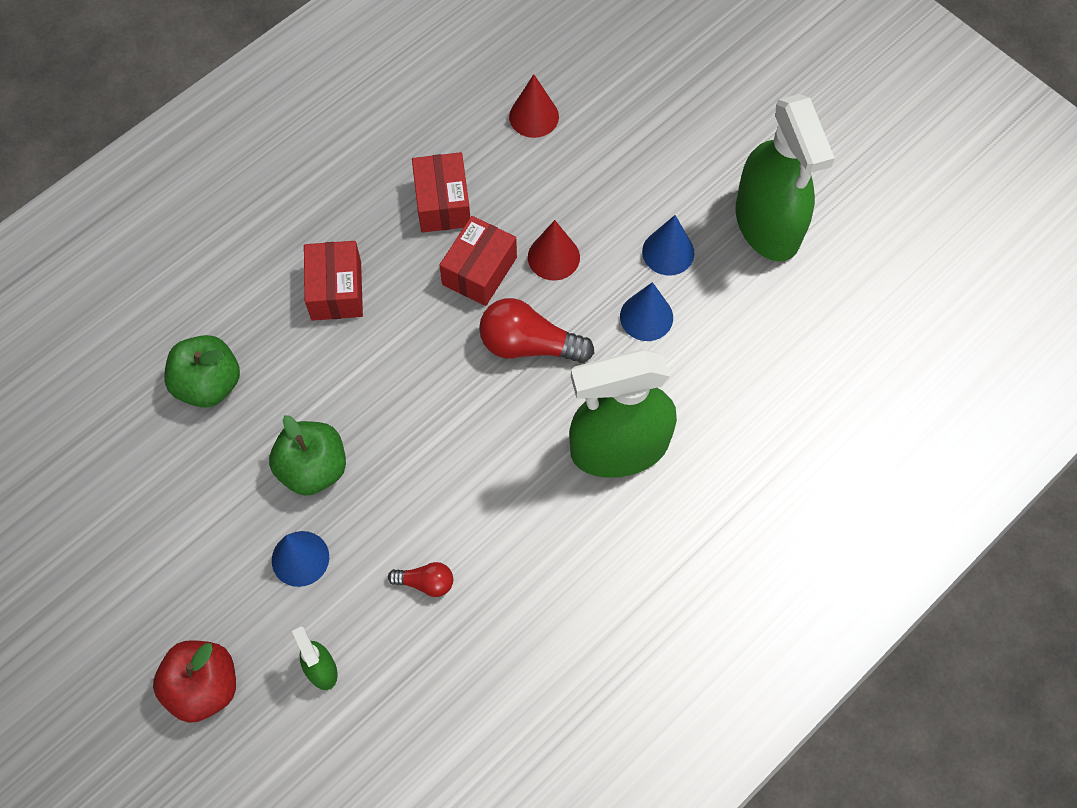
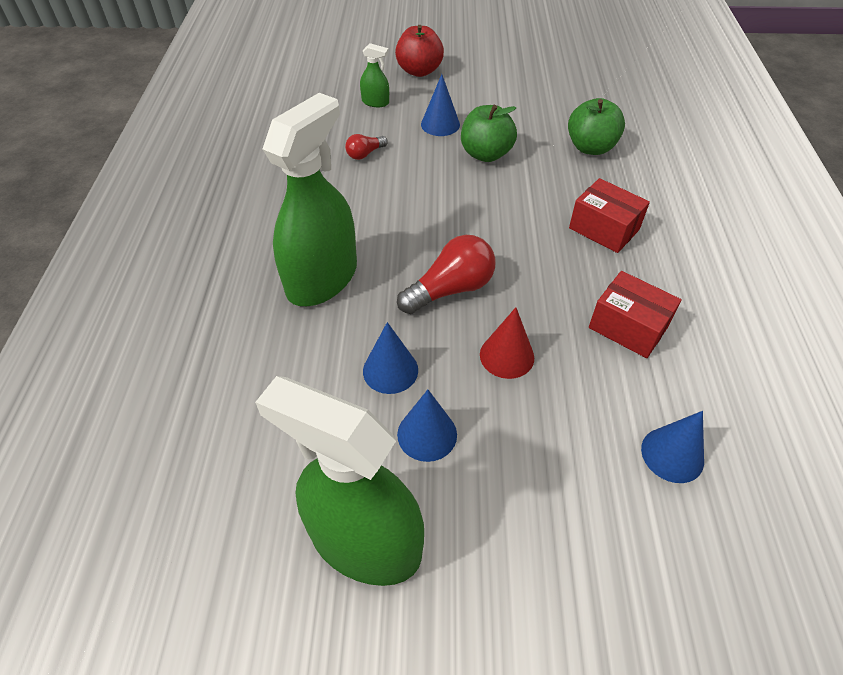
camera: 135 degrees right, 15 degrees down
(479, 271) = (541, 306): red box -> none
(534, 116) = (672, 454): red cone -> blue cone

